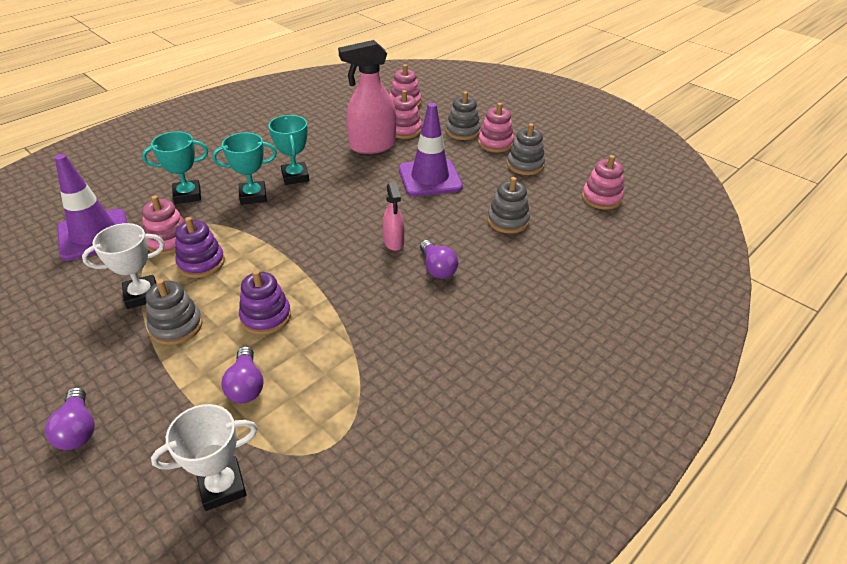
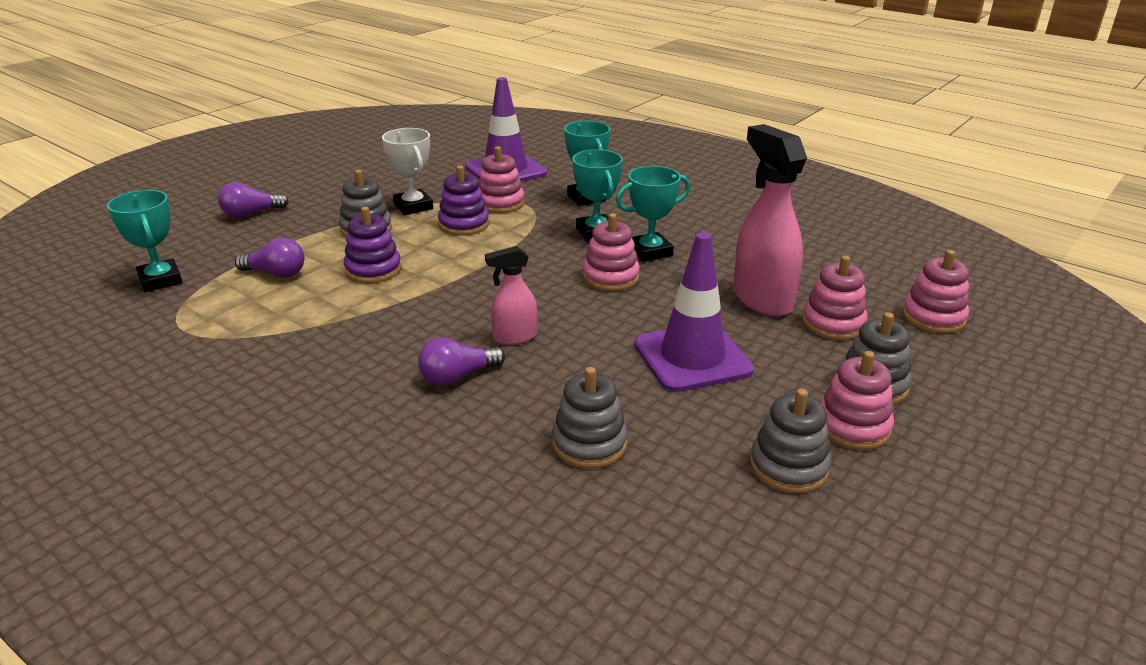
camera: 85 degrees right, 10 degrees down
(222, 486) = (160, 280): white trophy -> turquoise trophy
(246, 385) = (276, 273): purple light bulb -> purple light bulb turned 150 degrees counterclockwise
(601, 198) = (706, 582): pink stacking toy -> pink stacking toy (610, 277)

